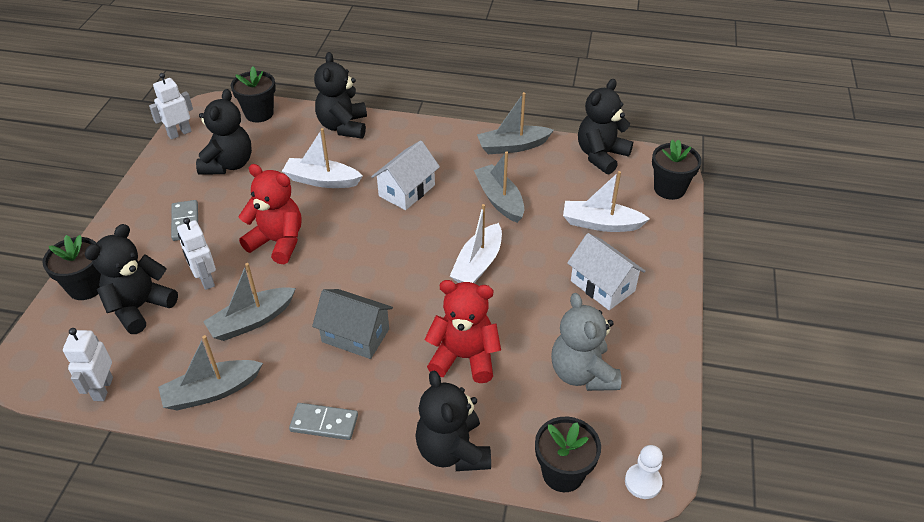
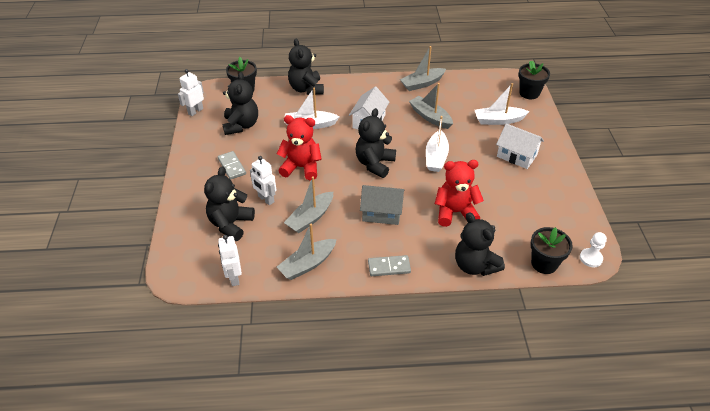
camera: 15 degrees left, 0 degrees up
(86, 287) = (186, 219): black flower pot -> none
(582, 373) = (528, 207): grey teddy bear -> none
(601, 156) = (479, 80): black teddy bear -> black teddy bear (374, 164)

